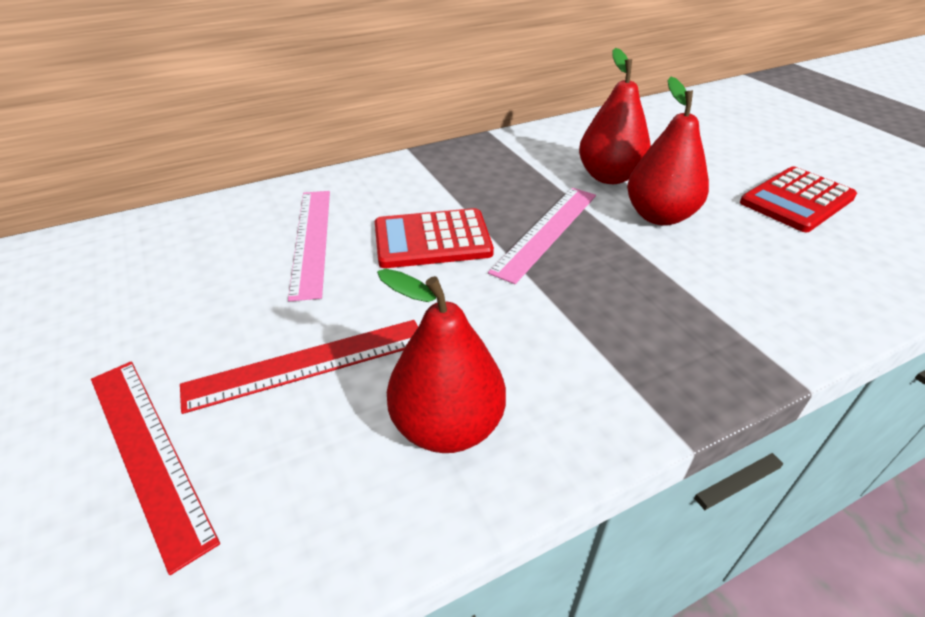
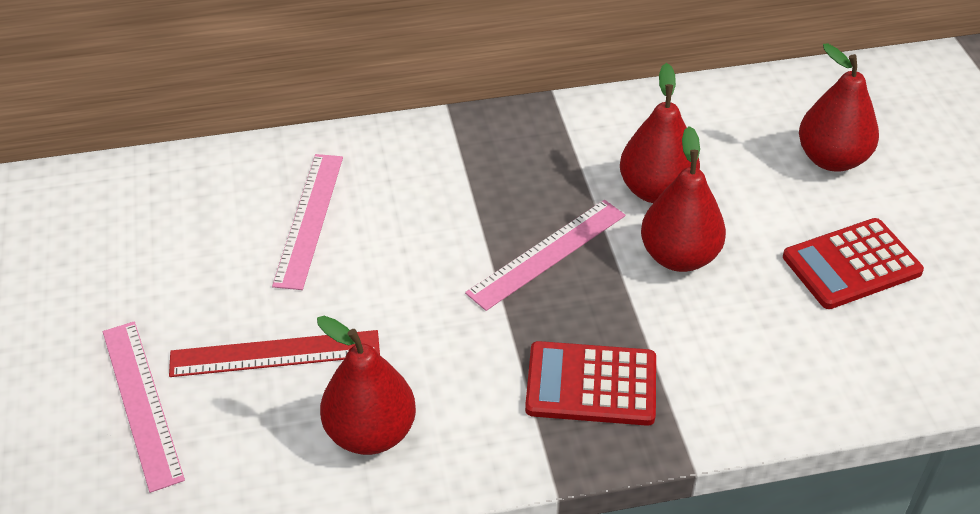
camera: 15 degrees right, 5 degrees up
(148, 452) = (141, 403): red ruler -> pink ruler
(432, 240) = (427, 242): red calculator -> red calculator (591, 385)
(724, 141) = (831, 159): none -> red pear

